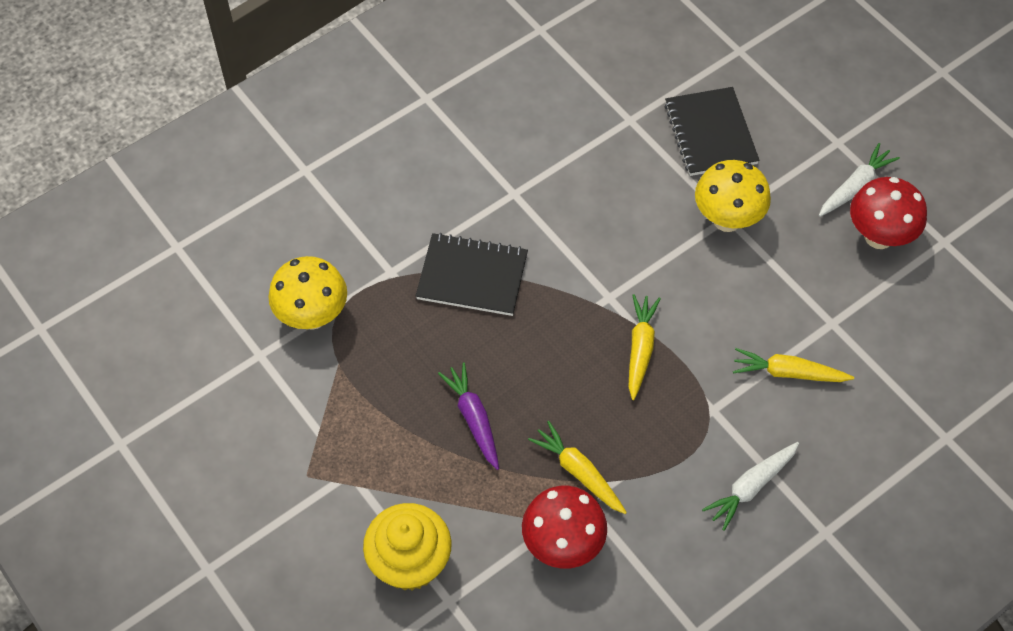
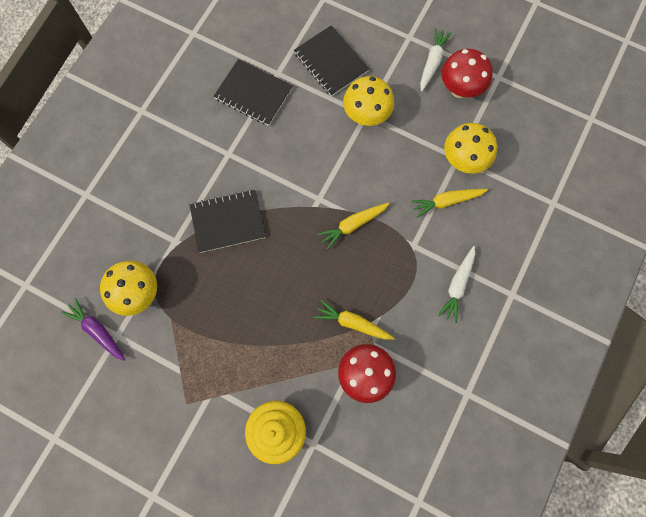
camera: 25 degrees left, 15 degrees up
(473, 419) = (273, 317): purple carrot -> purple carrot (97, 331)
(584, 133) = (253, 94): none -> black notebook
(640, 349) = (353, 225): yellow carrot -> yellow carrot turned 105 degrees counterclockwise
(838, 330) = (463, 161): none -> yellow mushroom

